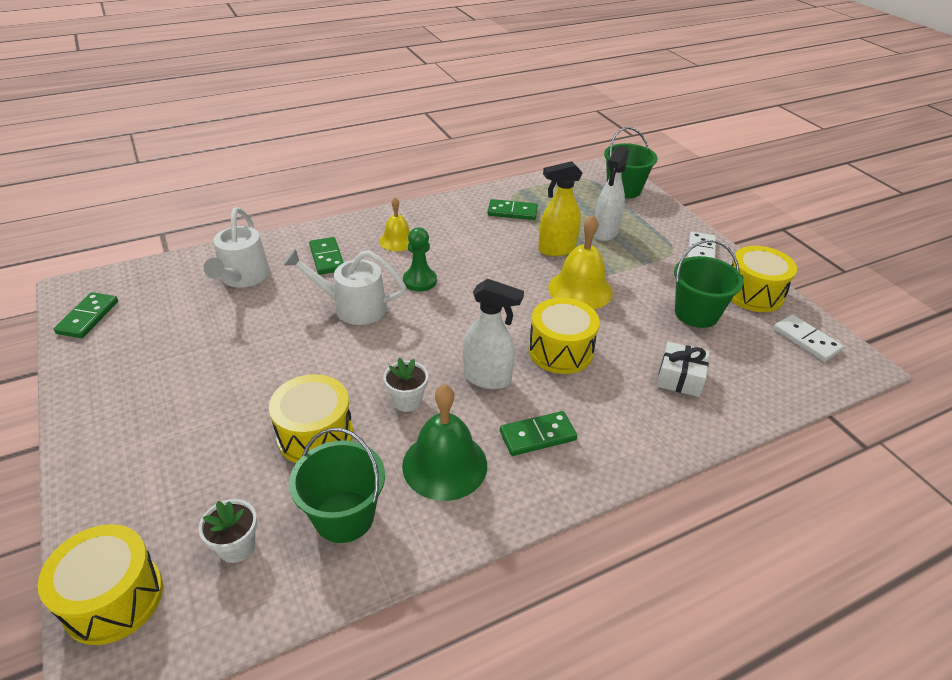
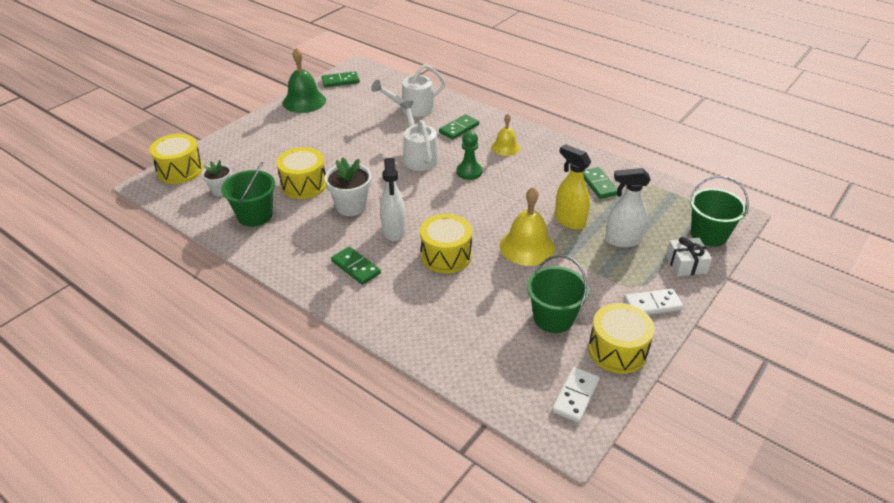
camera: 65 degrees right, 0 degrees up
(407, 401) = (351, 206): white flower pot -> white flower pot, size x1.57
(444, 465) = (309, 237): green bell -> green bell (304, 101)
(680, 378) = (462, 323): white gift -> white gift (686, 264)

